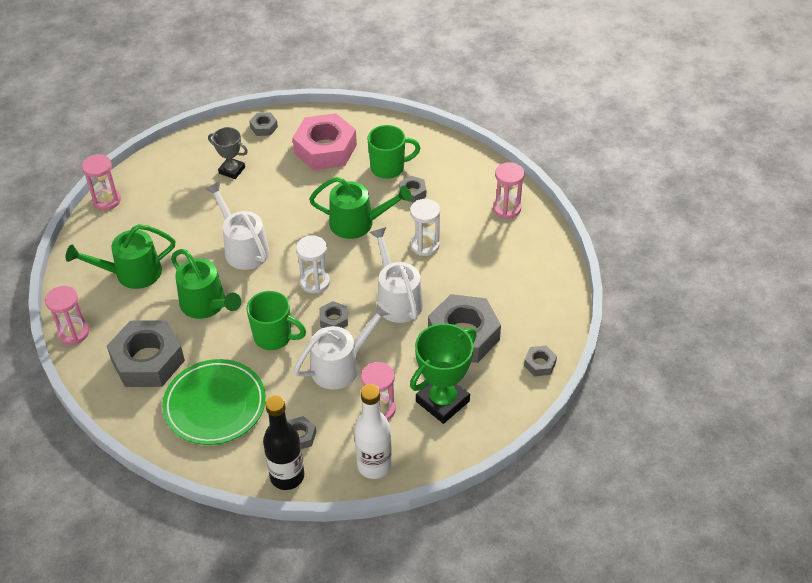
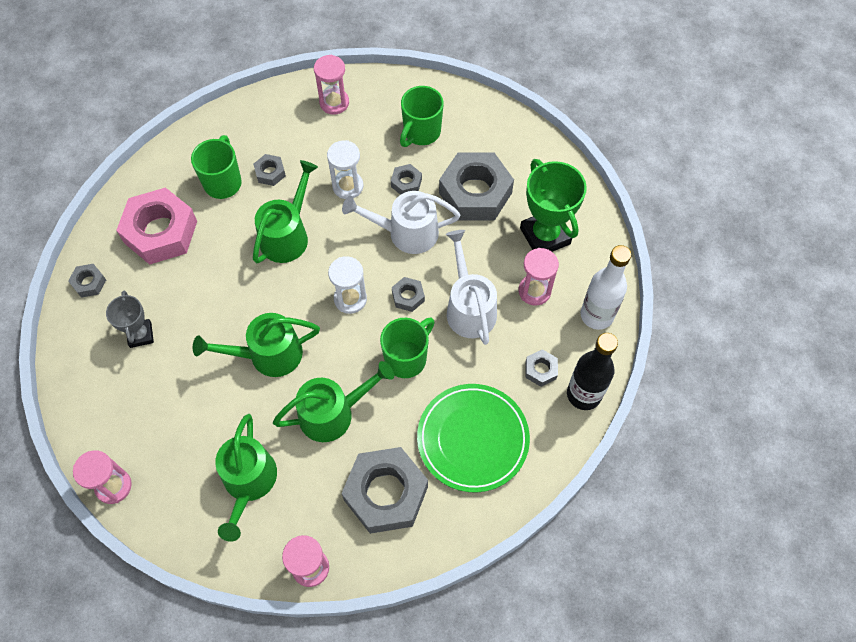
camera: 70 degrees left, 15 degrees up
(232, 170) = (140, 335): grey trophy -> grey trophy turned 60 degrees counterclockwise
(243, 248) = (268, 355): white watering can -> green watering can
(508, 277) = (421, 132): none -> green mug
(540, 364) = (532, 146): grey nut -> grey nut (406, 183)

